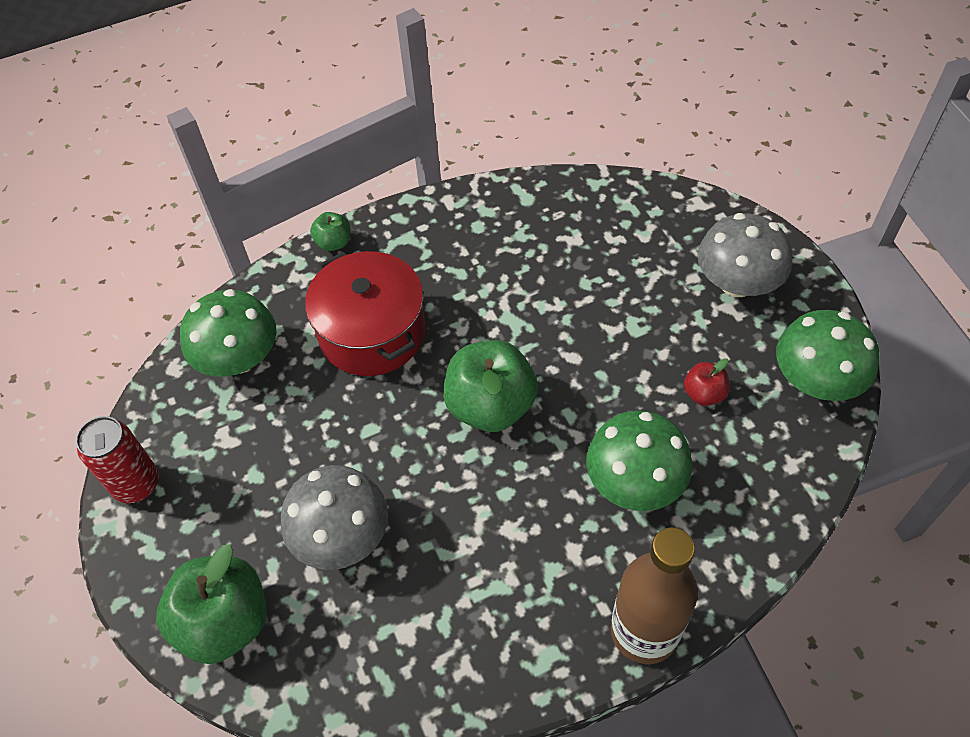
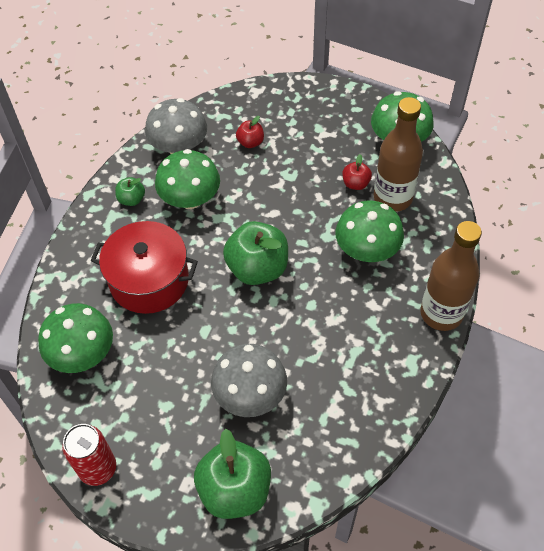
camera: 45 degrees left, 0 degrees up
(333, 242) = (69, 249): green apple -> green apple (131, 199)
(500, 276) = (190, 199): none -> green mushroom
(630, 258) = (250, 142): none -> red apple
(732, 444) = (392, 198): none -> brown bottle
(737, 282) = (316, 118): grey mushroom -> grey mushroom (179, 147)

